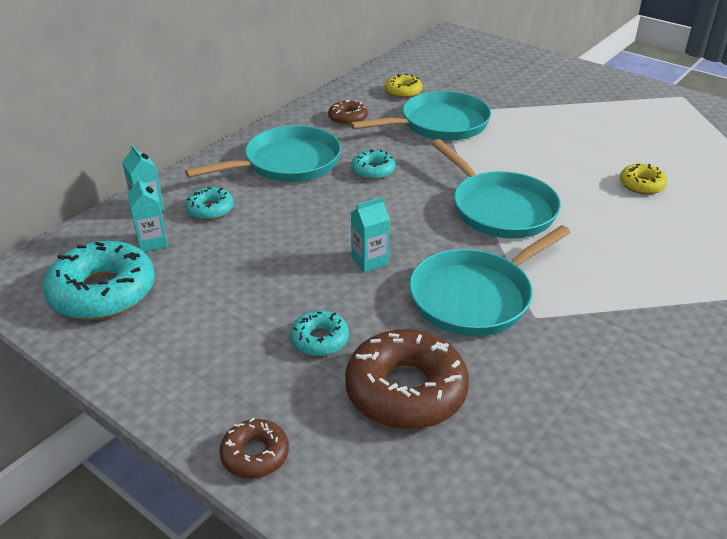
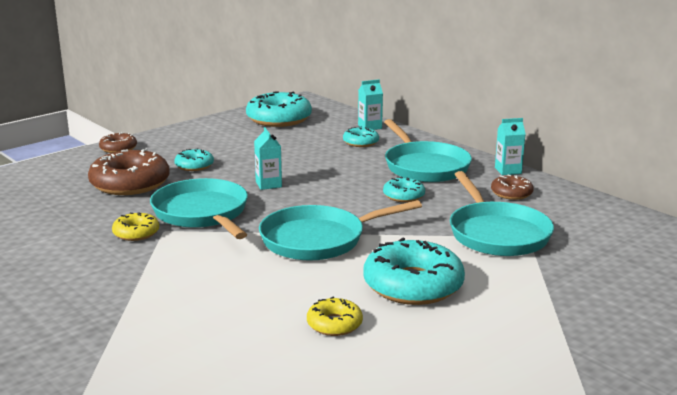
camera: 100 degrees right, 15 degrees down
(152, 242) = (325, 128): turquoise carton -> turquoise carton (508, 170)
(403, 91) = (581, 224): yellow donut -> yellow donut (136, 233)
(555, 156) = (413, 285): none -> turquoise donut

